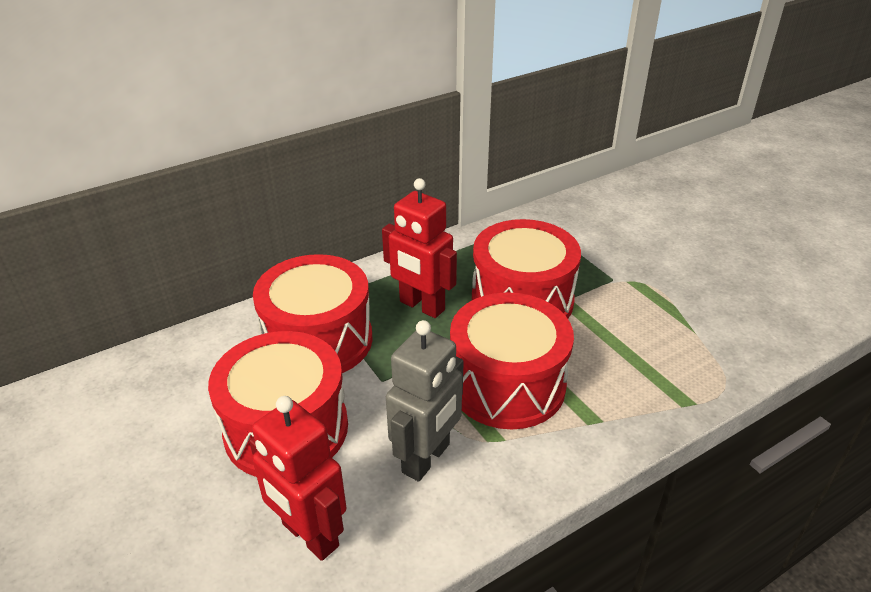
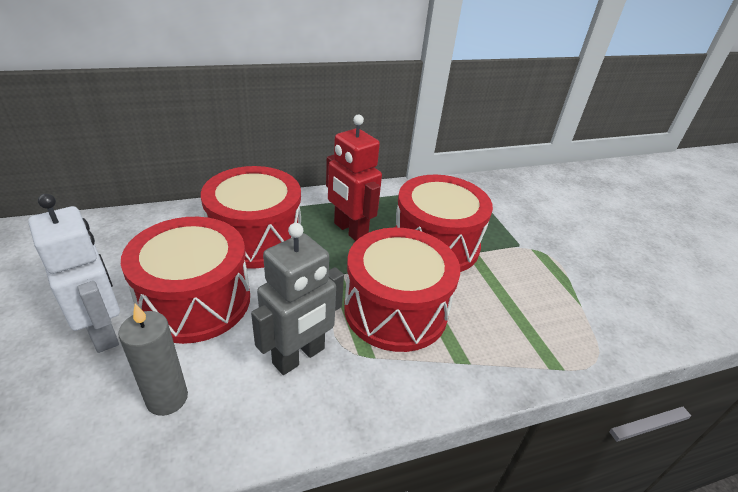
camera: 10 degrees right, 0 degrees up
(202, 487) = (103, 331): none -> white robot
(309, 535) = (167, 398): red robot -> grey candle

